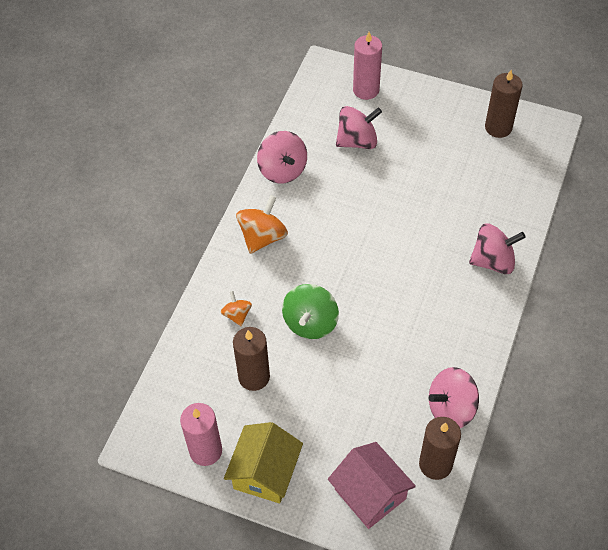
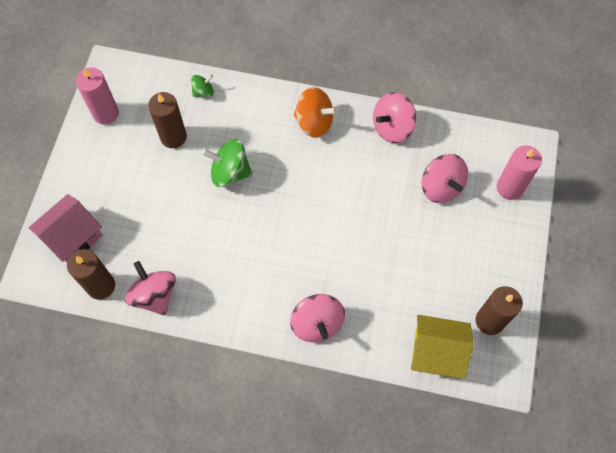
camera: 80 degrees right, 10 degrees up
(198, 341) = (203, 92): none -> green spinning top
(237, 315) = (231, 115): orange spinning top -> none
(265, 472) = (89, 157): yellow house -> yellow house (436, 352)

